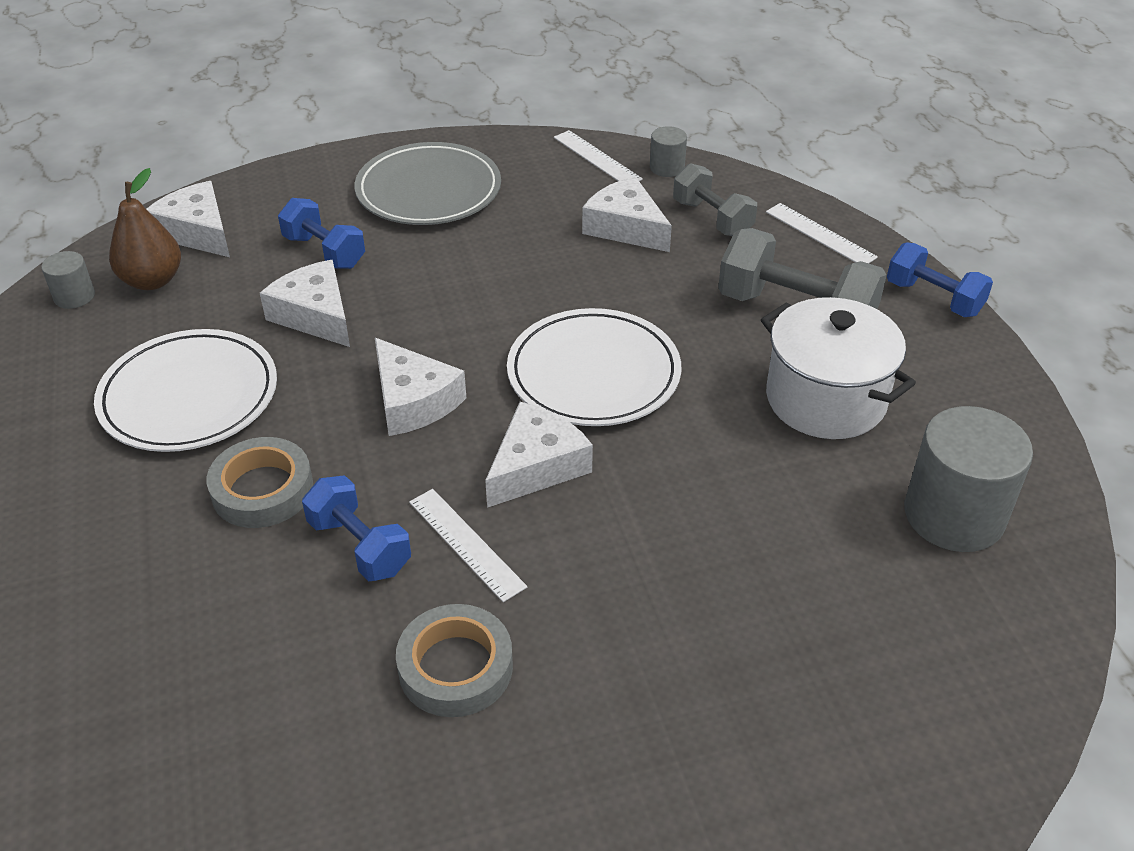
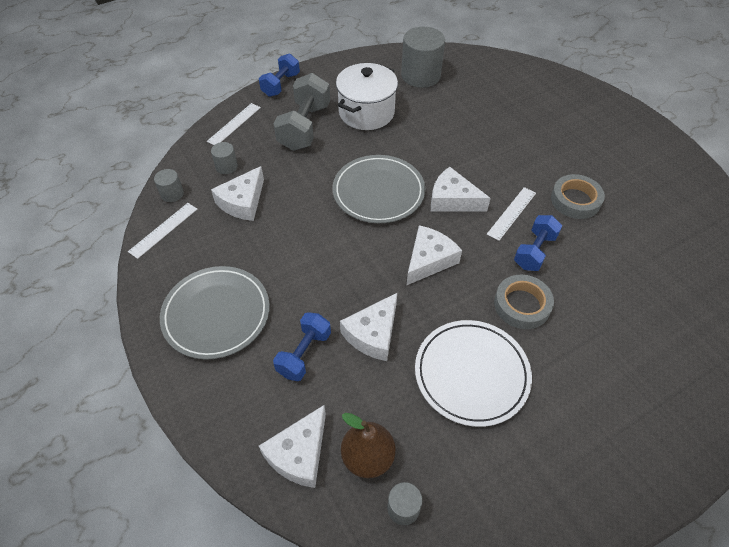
camera: 105 degrees left, 10 degrees up
(593, 373) = (378, 192): white plate -> grey plate
(712, 218) = (226, 166): grey dumbbell -> grey cylinder

